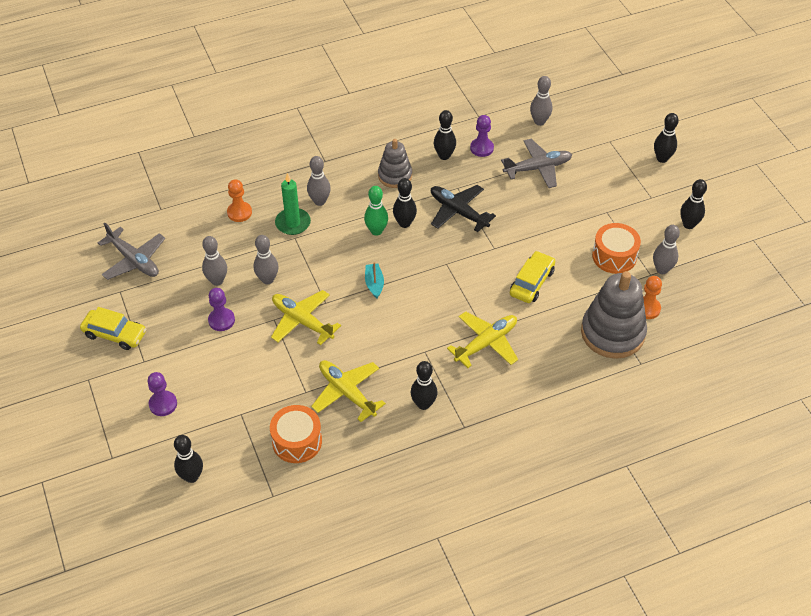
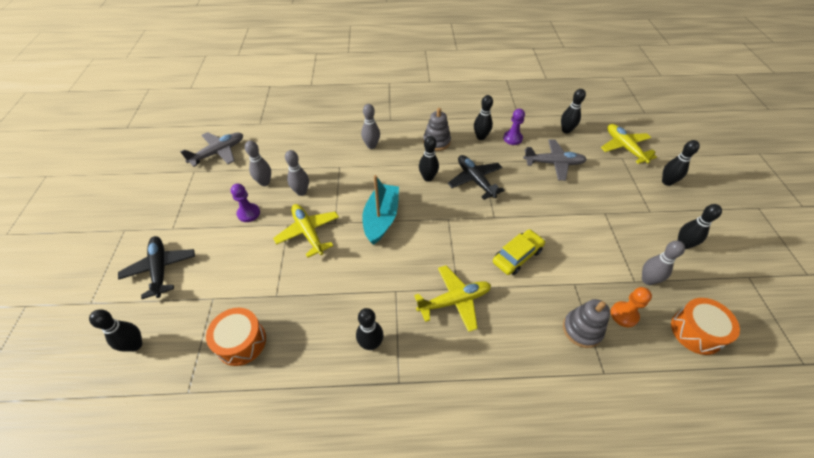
camera: 20 degrees right, 0 degrees up
(115, 334) = (167, 201): yellow car -> none
(134, 260) = (218, 152): grey plane -> grey plane turned 105 degrees counterclockwise
(163, 404) = (160, 269): purple pawn -> black plane
(239, 212) = (310, 139): orange pawn -> none
(293, 223) = (343, 156): green candle -> none
(346, 392) = (309, 308): yellow plane -> yellow plane (624, 147)
(374, 284) = (381, 218): turquoise boat -> turquoise boat, size x2.00
(376, 231) = (403, 178): green bowling pin -> none
(539, 121) = (566, 130): grey bowling pin -> black bowling pin
(612, 333) = (582, 329): grey stacking toy -> grey stacking toy, size x0.60
(614, 256) = (602, 254): orange drum -> orange drum (696, 331)

